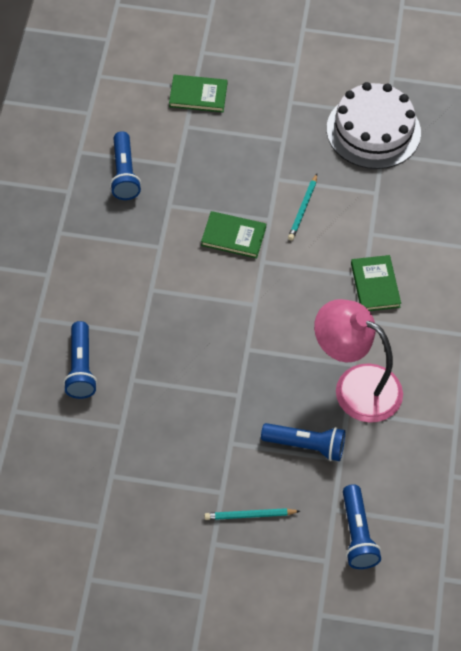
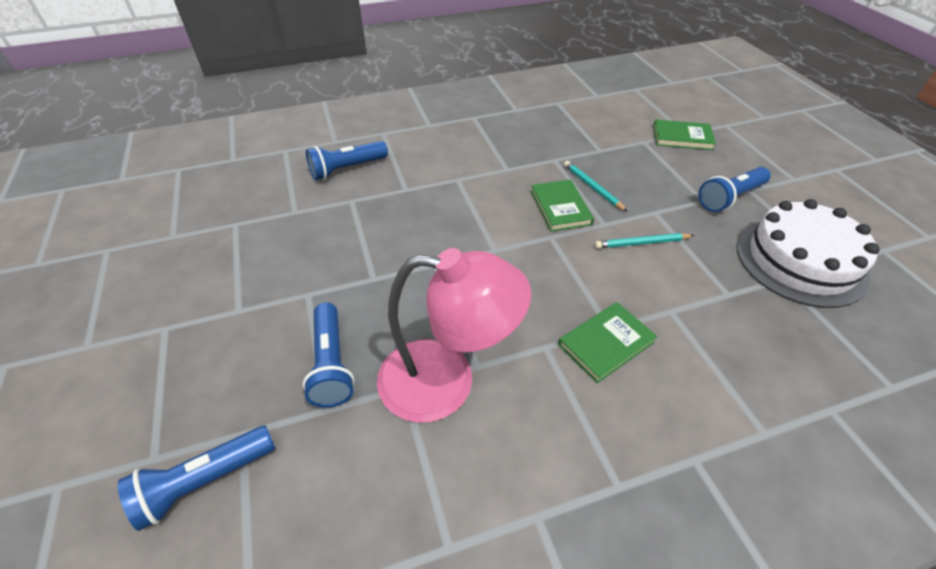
camera: 65 degrees right, 10 degrees down
(124, 174) = (560, 128): blue flashlight -> blue flashlight (730, 198)
(198, 95) = (682, 137): green book -> green book turned 60 degrees counterclockwise
(250, 515) = (211, 347): turquoise pencil -> turquoise pencil (592, 187)
(355, 386) = (446, 381): pink lamp -> pink lamp turned 90 degrees clockwise

